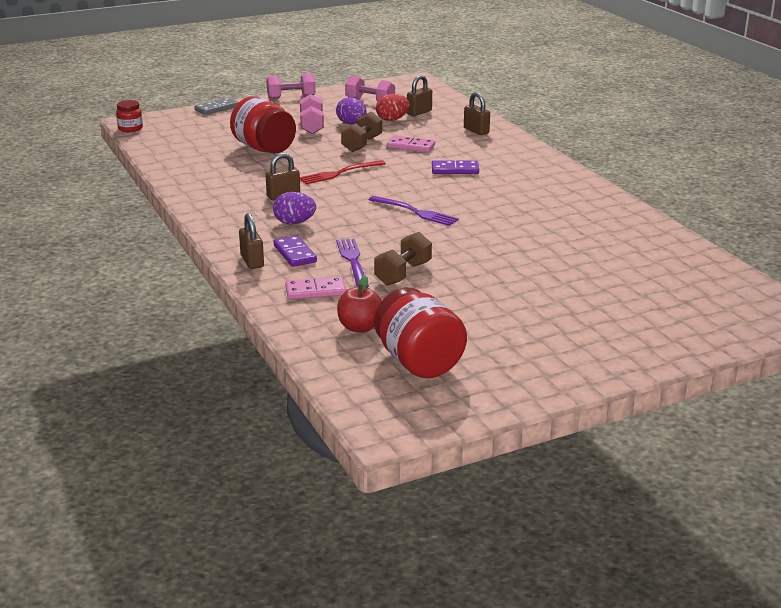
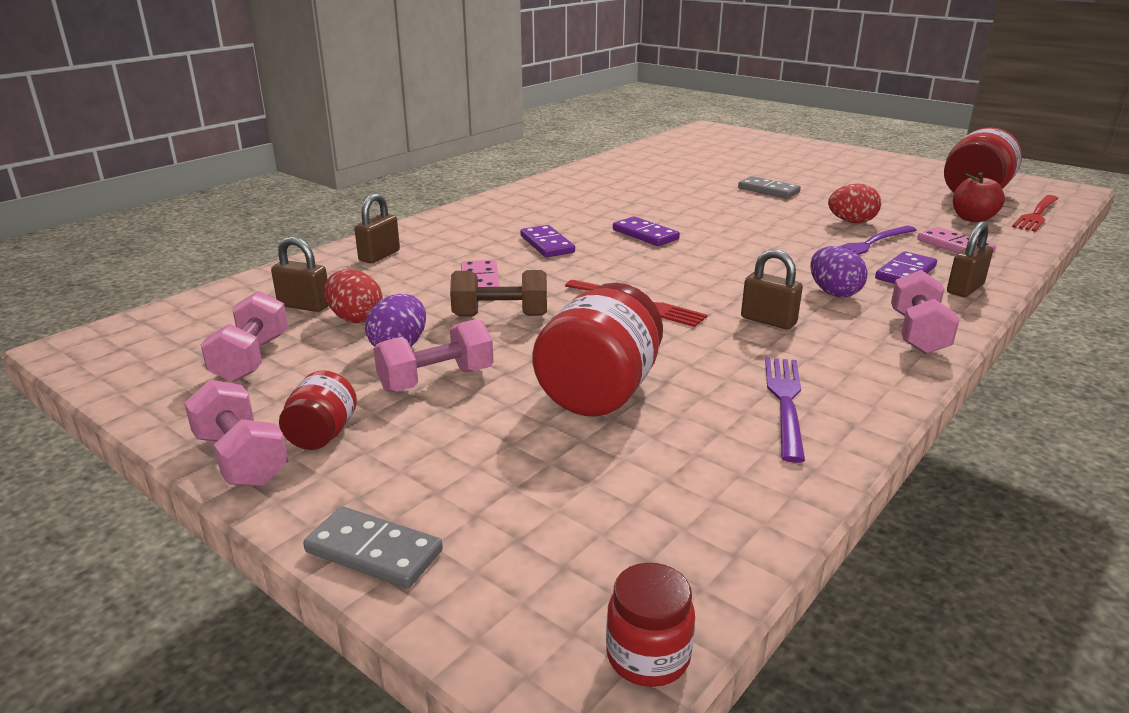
camera: 115 degrees left, 0 degrees up
(223, 225) = (917, 333): none -> pink dumbbell
(292, 107) = (322, 435): none -> red jar
(338, 363) = (1036, 215): none -> red fork
(403, 274) = (851, 222): brown dumbbell -> red egg
(416, 212) = (702, 241): purple fork -> purple fork (785, 401)
(446, 199) = (645, 235): none -> purple domino
(513, 269) = (768, 190): none -> grey domino

